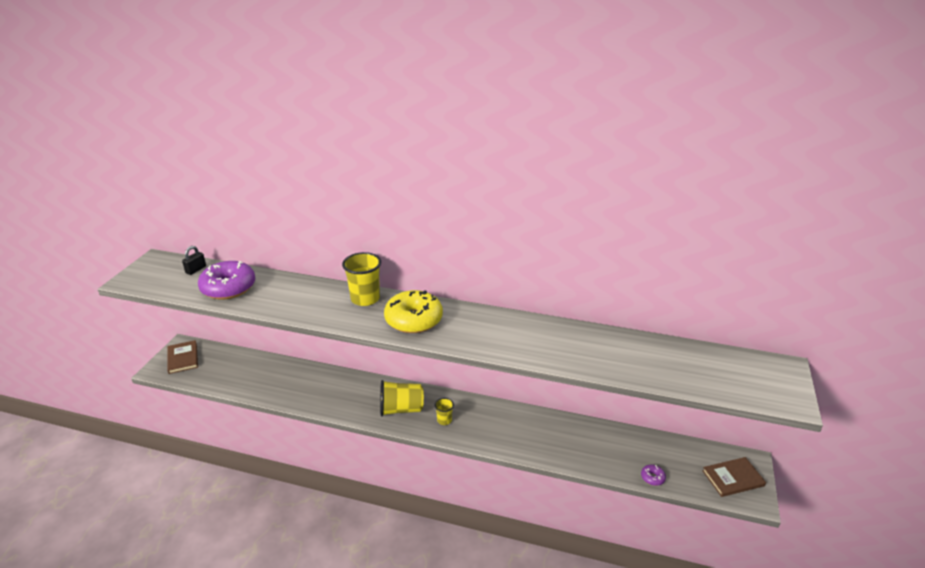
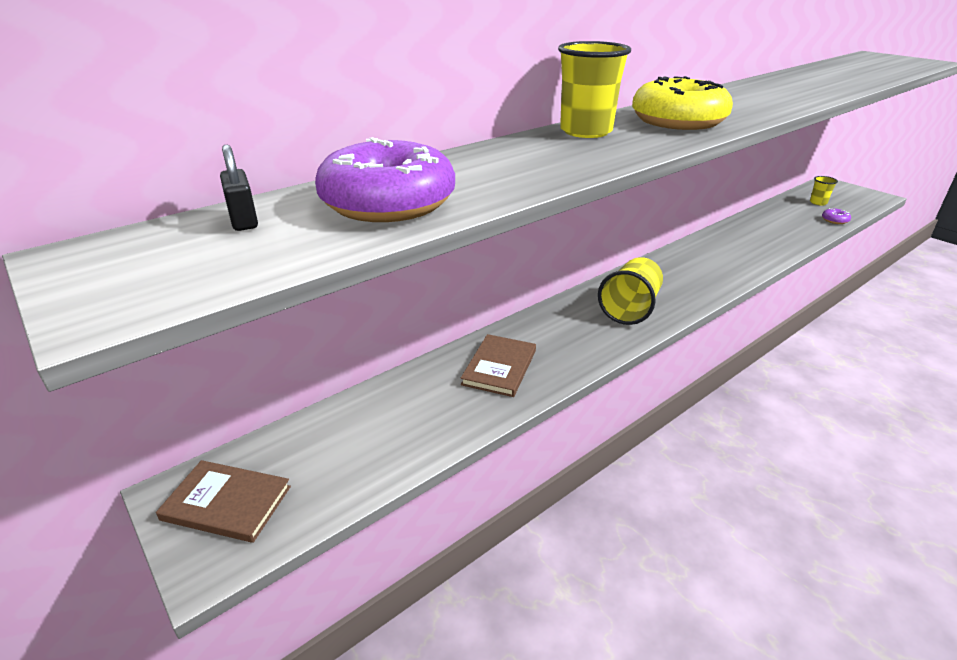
camera: 55 degrees left, 0 degrees up
(444, 420) = (676, 287): yellow cup -> yellow cup (818, 202)
(733, 478) = (848, 195): brown book -> brown book (499, 367)

